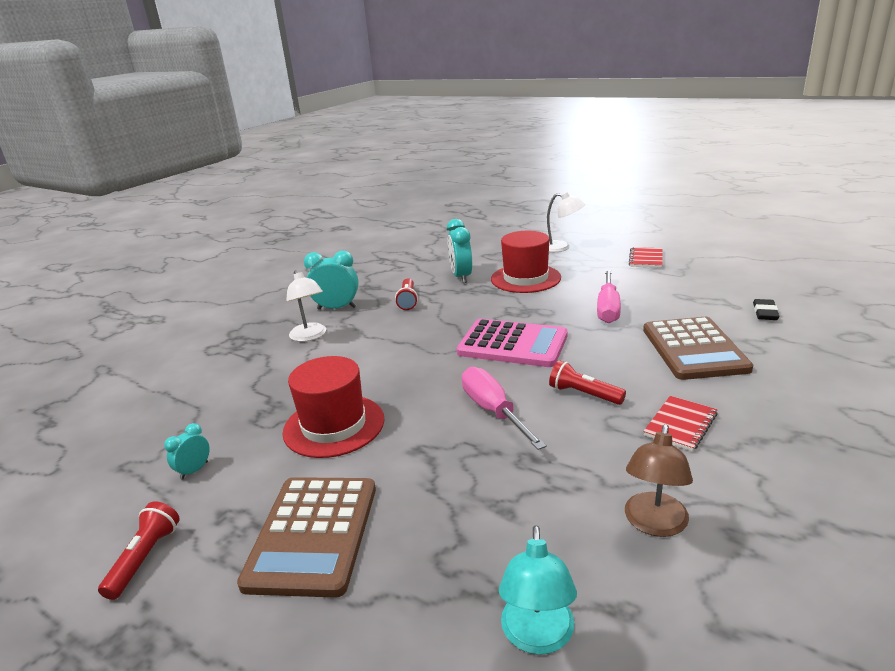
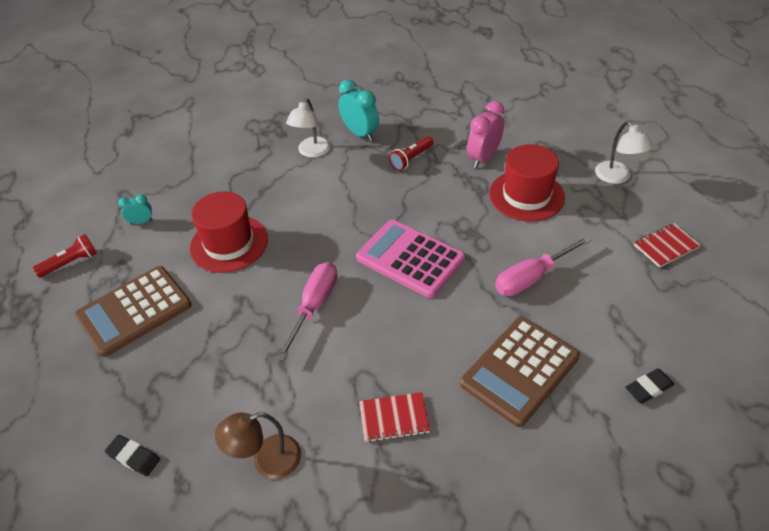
camera: 45 degrees right, 20 degrees up
(461, 277) = (483, 158): turquoise clock -> pink clock
(512, 344) = (410, 259): pink calculator -> pink calculator turned 150 degrees clockwise
(537, 637) = (134, 457): turquoise lamp -> black eraser
(584, 394) = (381, 341): red flashlight -> none

